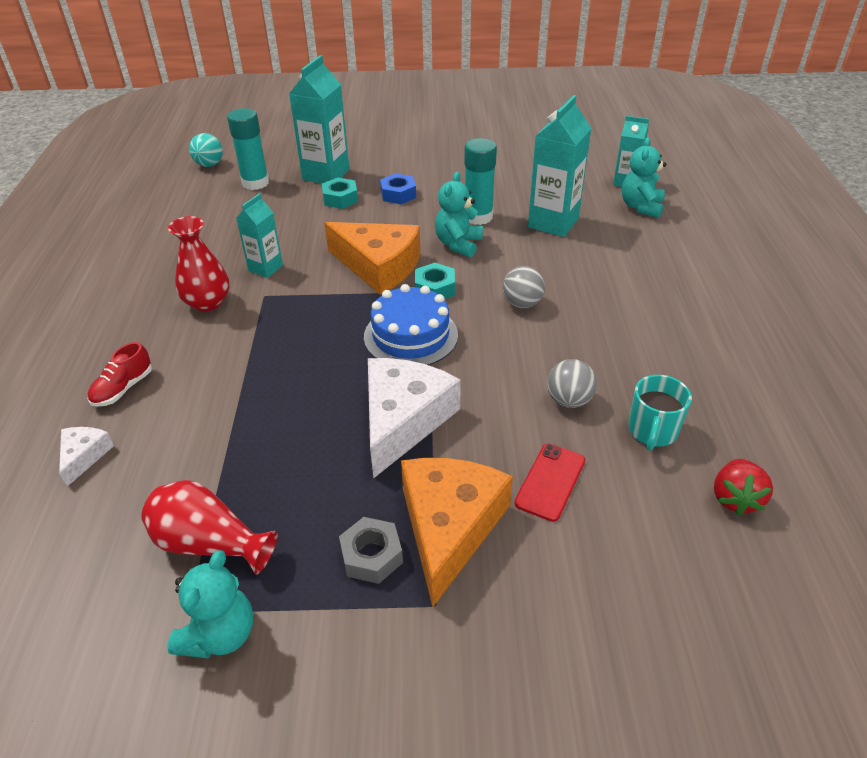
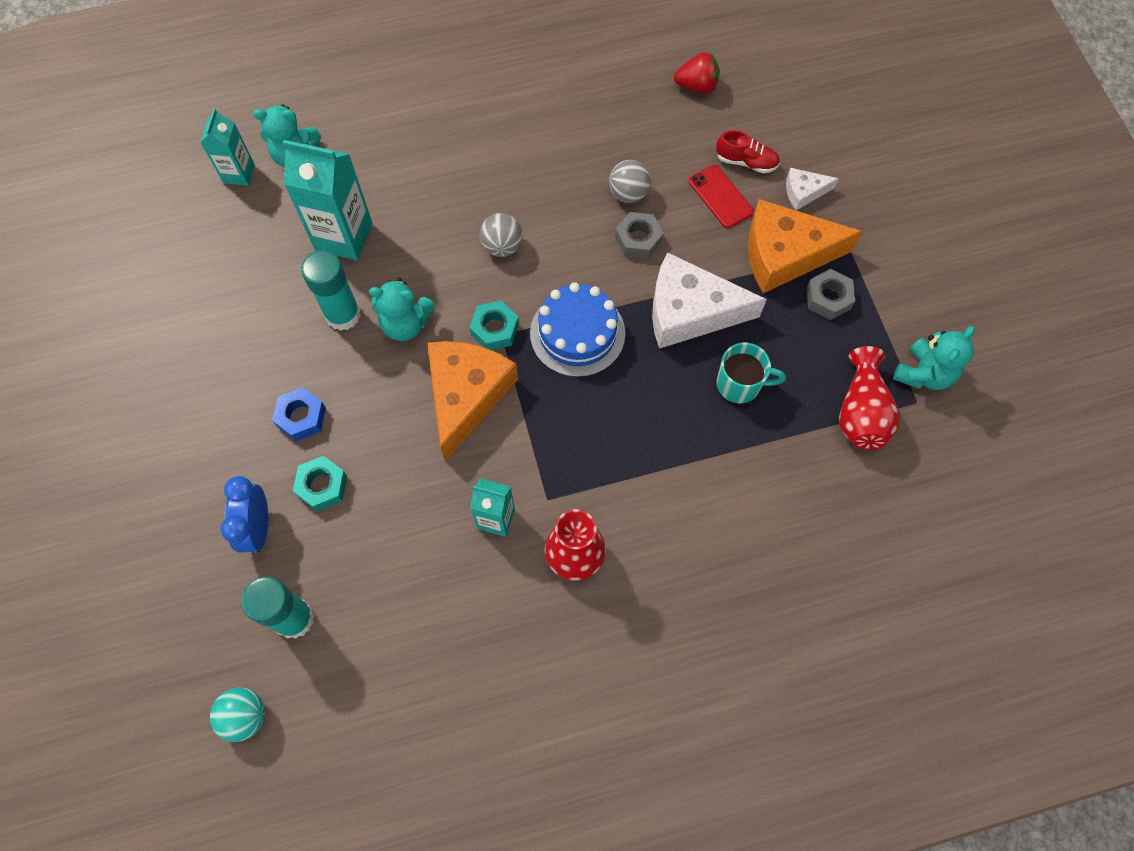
camera: 105 degrees left, 25 degrees up
(84, 456) = (818, 561): white cheese -> white cheese (804, 192)
(123, 388) = (728, 574): red shoe -> red shoe (746, 162)
(220, 634) = (923, 373): turquoise teddy bear -> turquoise teddy bear turned 120 degrees clockwise
(326, 174) = (258, 527): turquoise carton -> blue clock
(506, 397) = (638, 240): none -> grey nut
(550, 482) = (720, 196): red phone -> red phone turned 45 degrees clockwise
(652, 431) = (646, 135): turquoise mug -> turquoise mug (740, 384)

